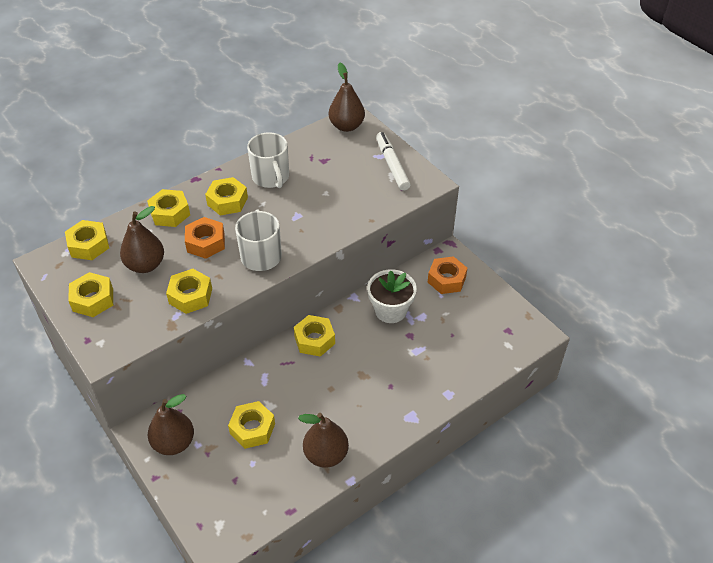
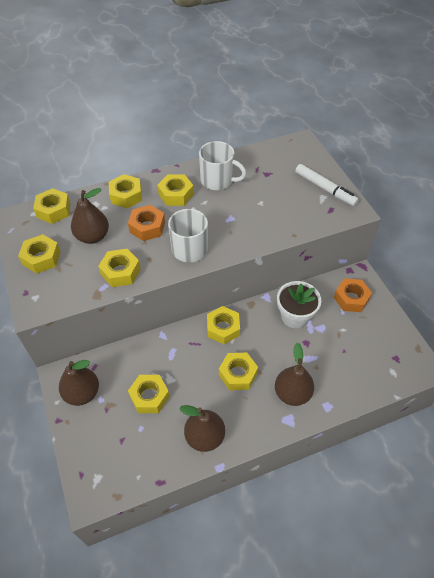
camera: 15 degrees right, 5 degrees up
(271, 177) = (218, 180): white mug -> white mug turned 60 degrees counterclockwise
(344, 384) = (238, 374): none -> yellow nut
(346, 126) = (294, 147): brown pear -> brown pear (292, 393)
(392, 165) = (325, 189): white marker -> white marker turned 135 degrees clockwise

